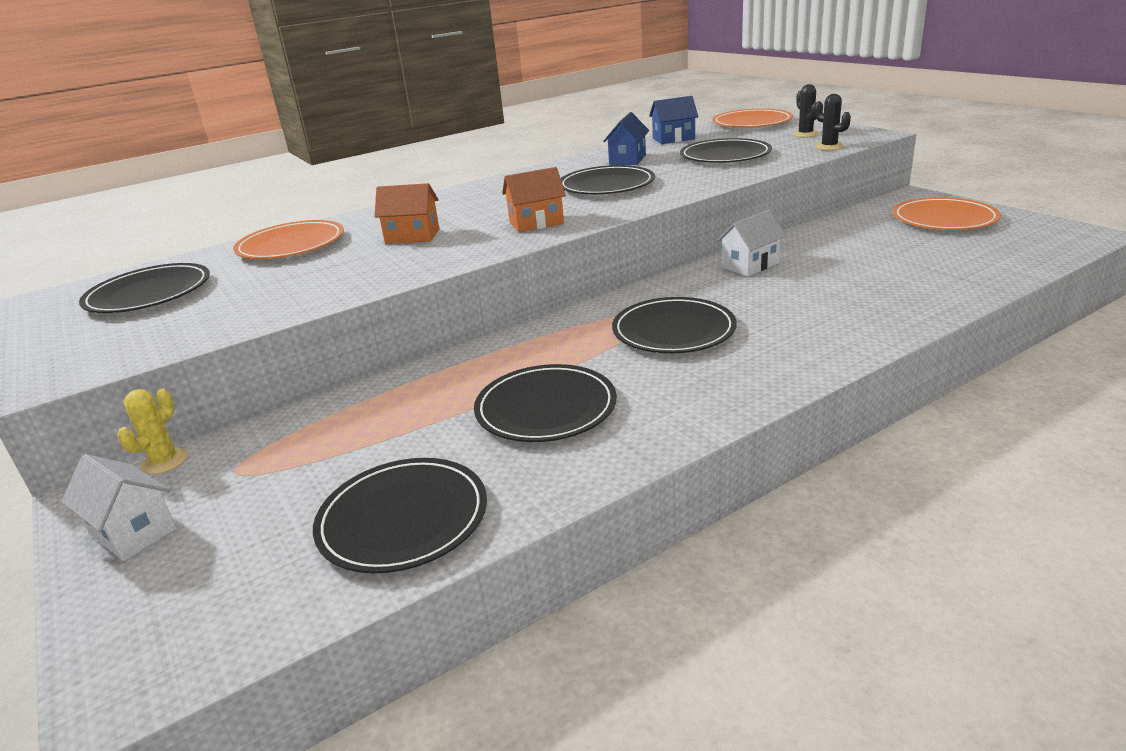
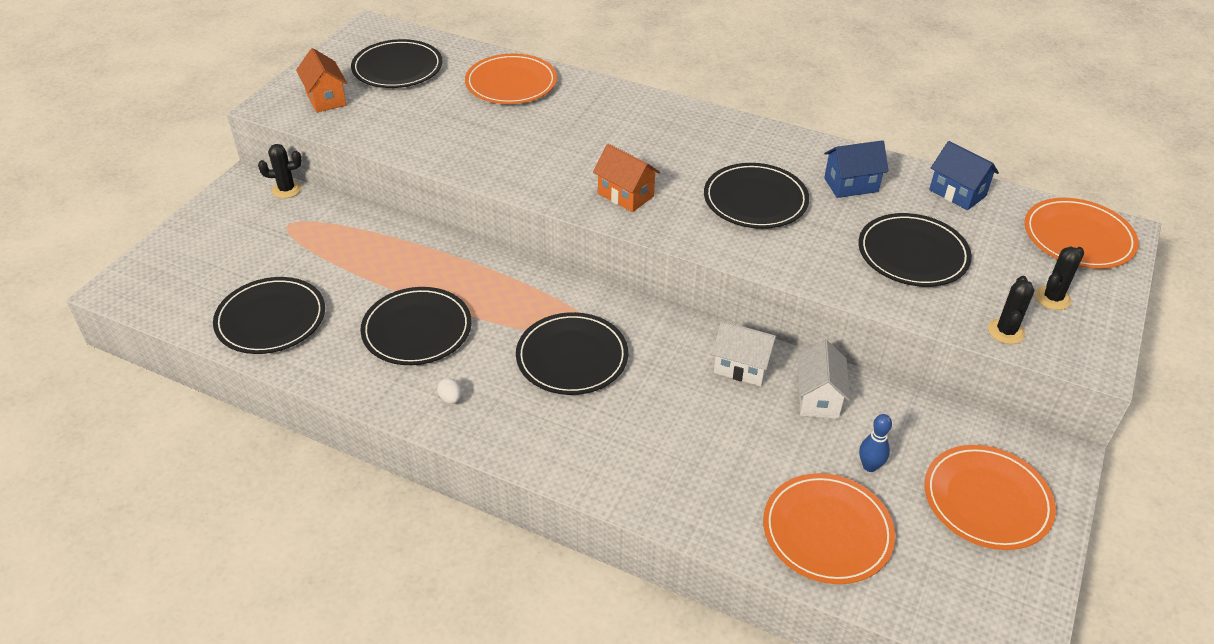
camera: 55 degrees right, 15 degrees up
(133, 531) = (223, 219): white house -> white house (818, 398)
(164, 461) = (286, 189): yellow cactus -> black cactus
(412, 236) = (559, 137): orange house -> orange house (326, 99)
(678, 405) = (450, 398): none -> white egg
(892, 244) = (869, 466): none -> blue bowling pin
(957, 269) = (827, 531): none -> orange plate

